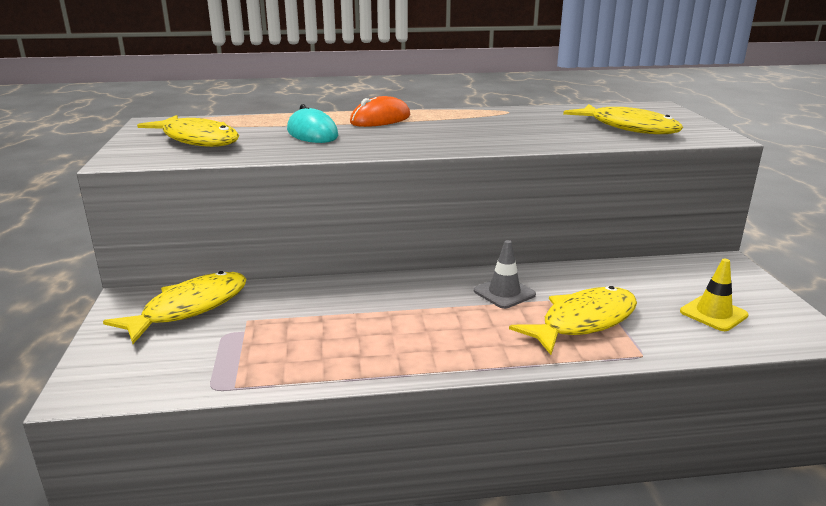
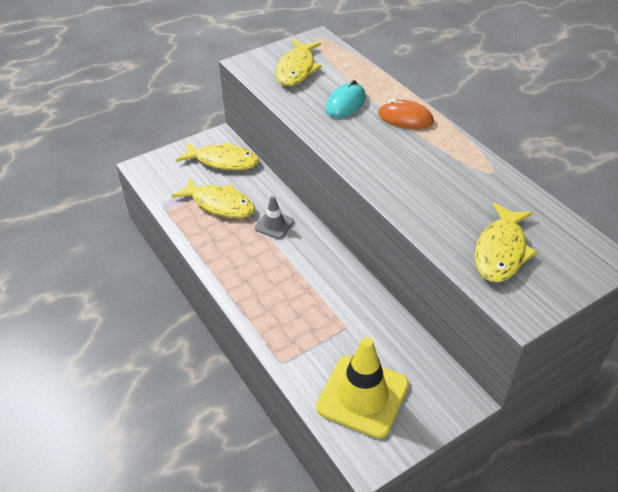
camera: 65 degrees right, 20 degrees up
(504, 293) = (321, 278): grey traffic cone -> grey traffic cone (274, 225)
(583, 322) = (306, 326): yellow fish -> yellow fish (219, 204)
(713, 313) = (362, 396): yellow traffic cone -> yellow traffic cone, size x1.94

